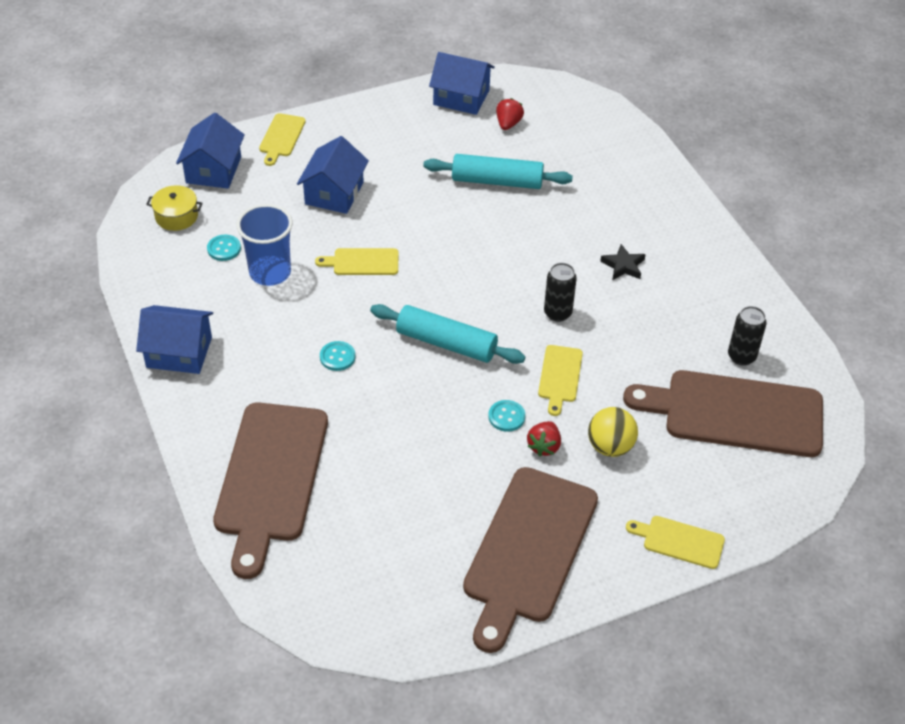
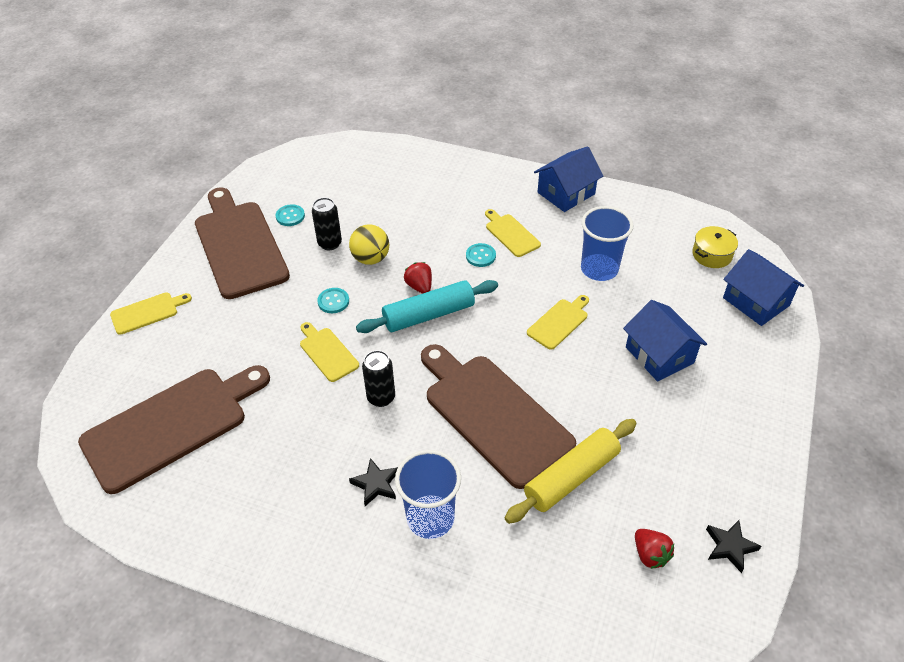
camera: 135 degrees right, 0 degrees up
(224, 249) = (649, 260): turquoise button -> turquoise button (290, 216)
(270, 478) = (422, 180): brown cutting board -> brown cutting board (493, 414)
(281, 137) = (769, 366): yellow cutting board -> yellow cutting board (511, 234)
(461, 97) = (730, 547): blue house -> black star
(497, 181) = (571, 477): turquoise rolling pin -> yellow rolling pin
(544, 446) = (289, 302): red strawberry -> red strawberry (419, 286)
(610, 225) = (430, 518): none -> blue cup
(610, 446) = (245, 334): yellow ball -> yellow ball (371, 258)
(741, 356) = (201, 479): black can -> black can (330, 243)

